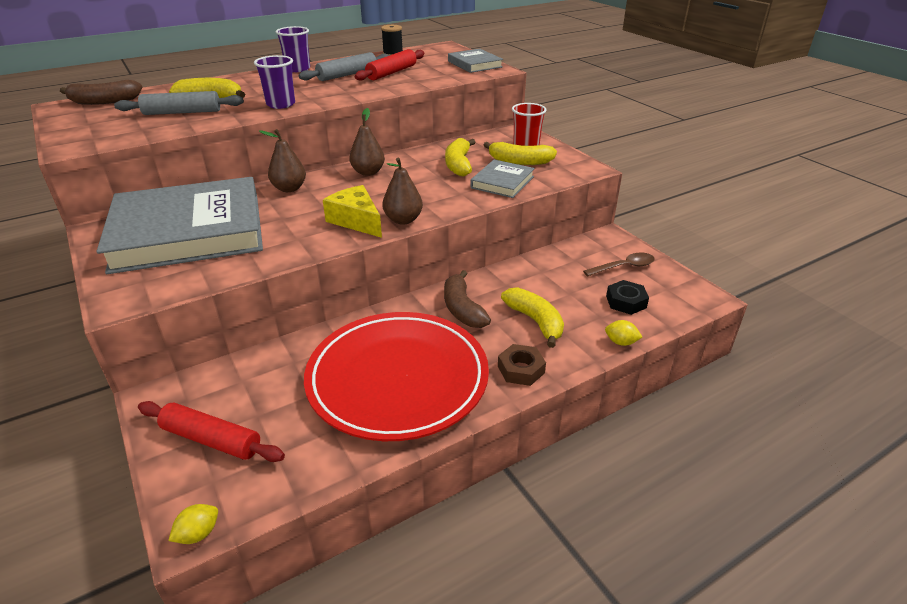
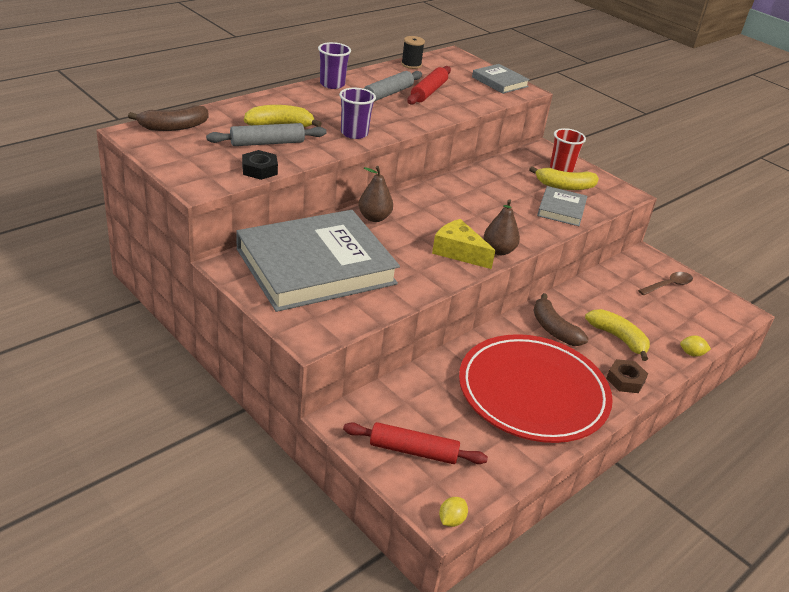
camera: 15 degrees left, 0 degrees up
(368, 172) = (435, 199): brown pear -> none
(458, 165) = (512, 190): yellow banana -> none
(626, 302) = (682, 318): black nut -> black nut (259, 170)

